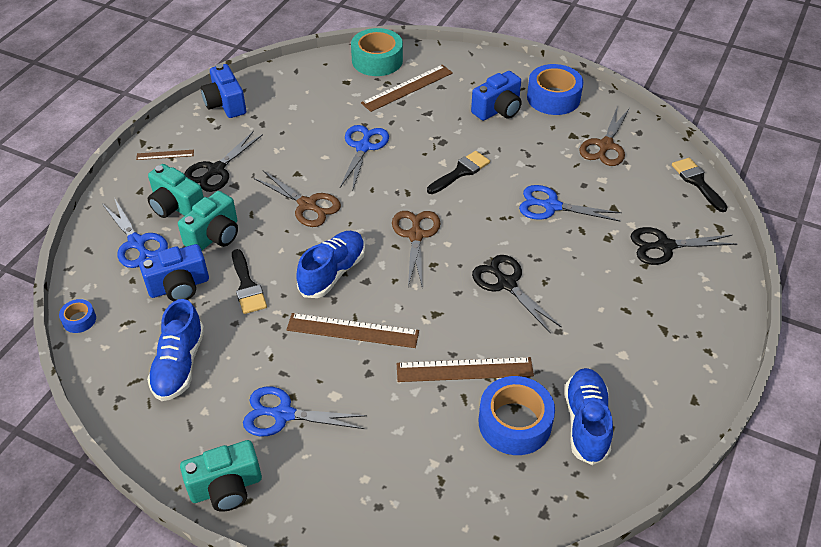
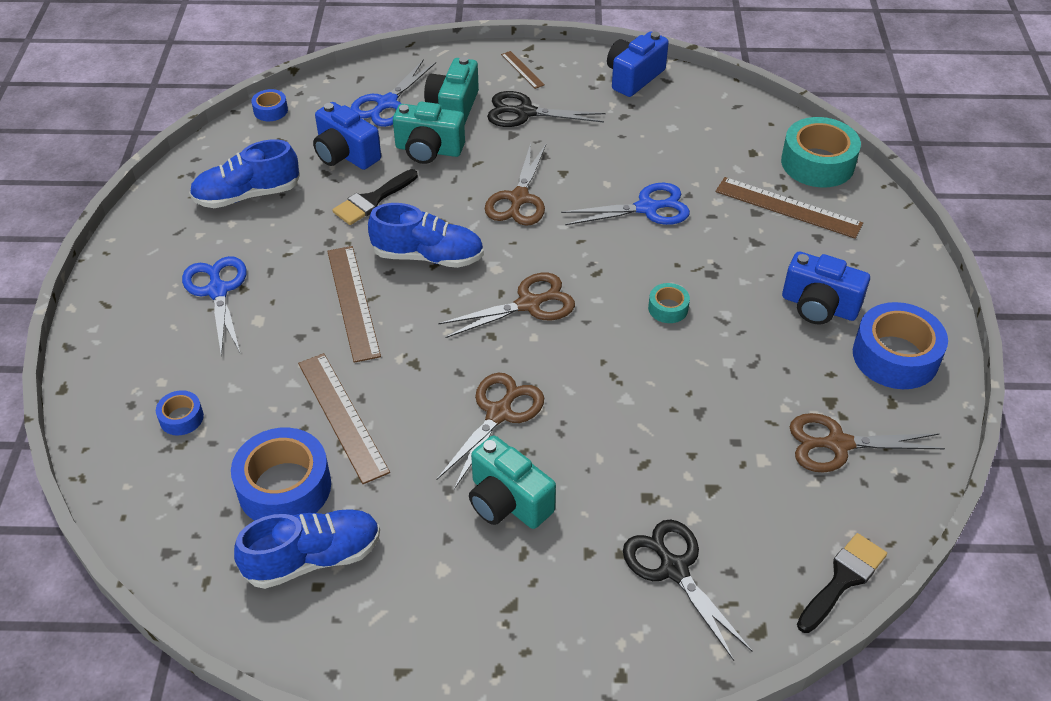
camera: 65 degrees right, 0 degrees up
(226, 487) = (116, 284): turquoise camera -> turquoise camera (507, 501)
(412, 473) = (181, 418): none -> blue tape
(460, 172) = (668, 308): black brush -> turquoise tape
(506, 284) = (499, 413): black scissors -> brown scissors
(551, 206) = (668, 418): blue scissors -> none

